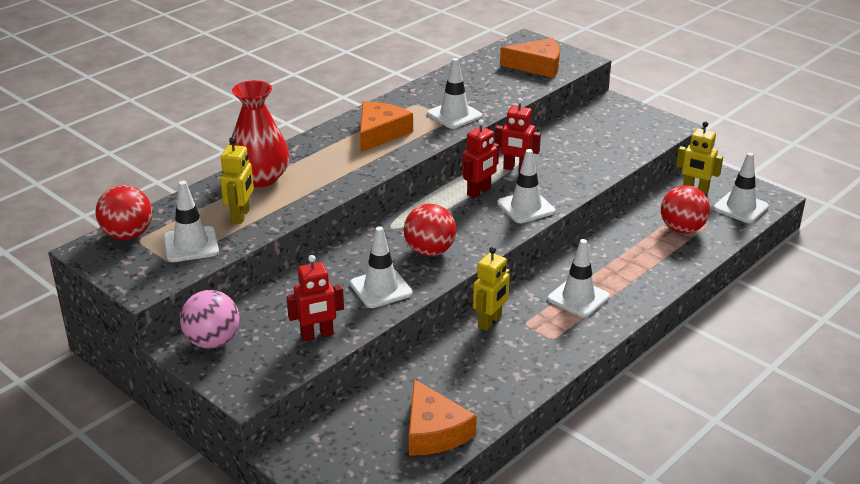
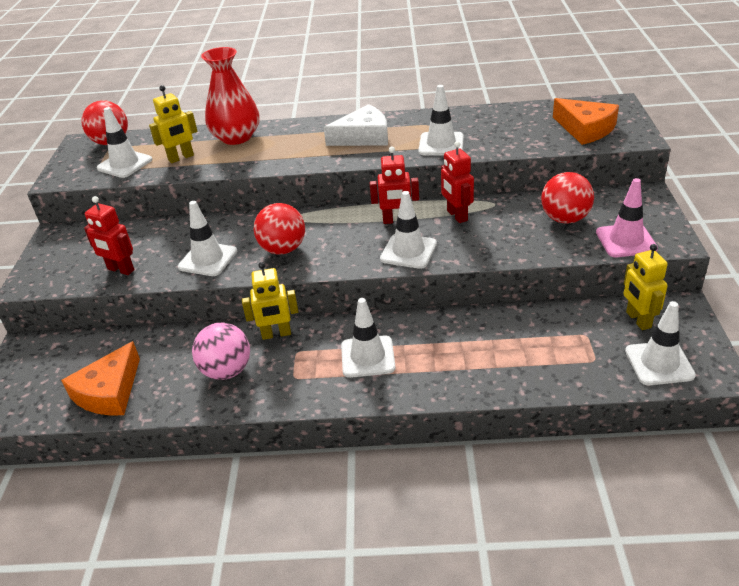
camera: 50 degrees right, 5 degrees up
(212, 342) = (71, 239): pink ball -> pink ball (227, 371)
(380, 133) = (363, 137): orange cheese -> white cheese
(647, 137) = (626, 241): none -> pink traffic cone
(682, 229) = (560, 350): red ball -> red ball (565, 219)

